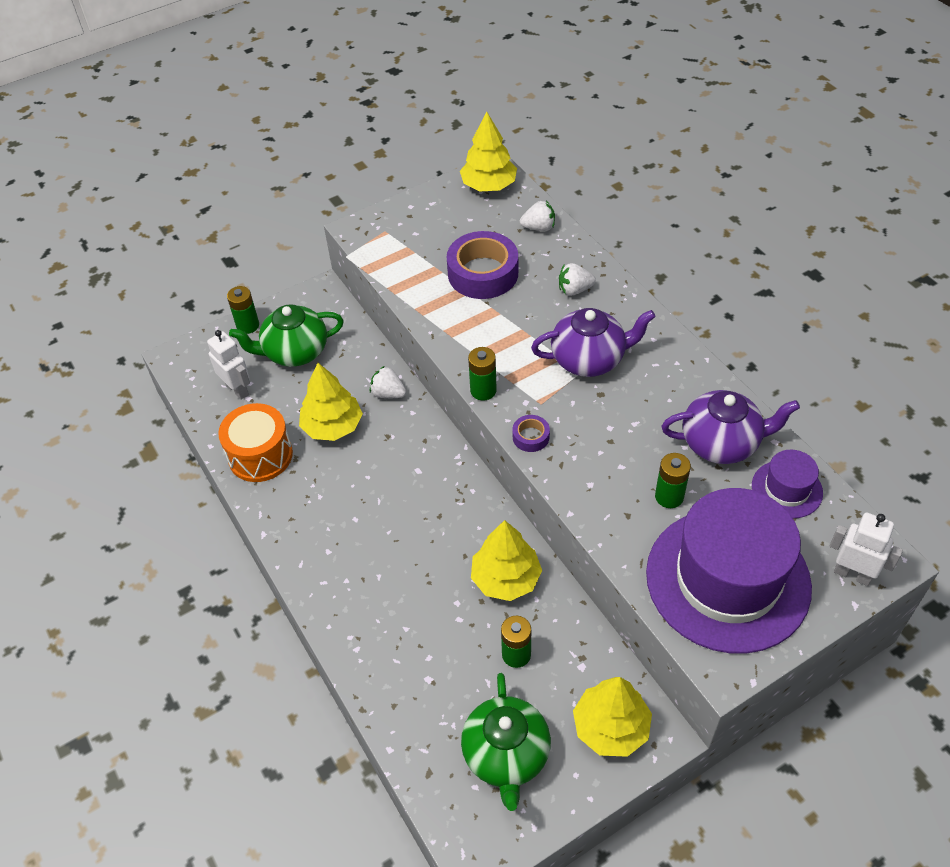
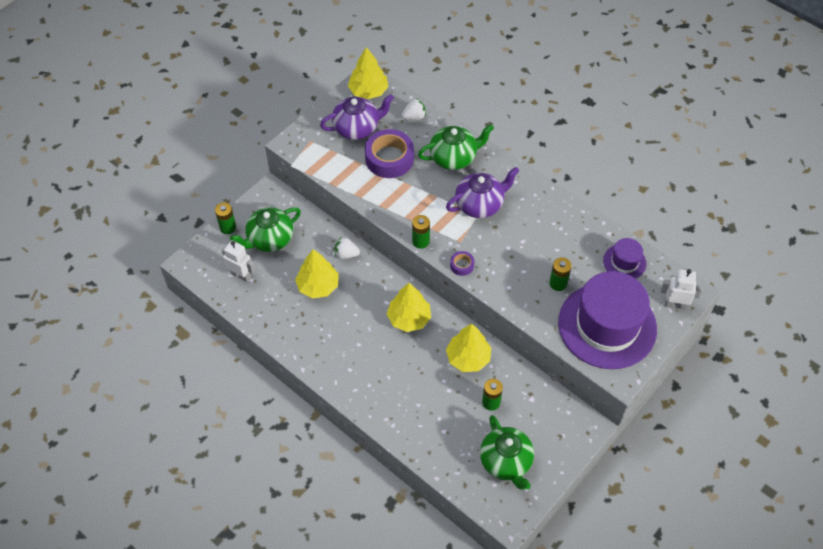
camera: 20 degrees left, 5 degrees up
(260, 455) = (277, 317): orange drum -> none
(574, 290) = (454, 157): white strawberry -> green teapot
(610, 727) = (560, 429): yellow tree -> yellow tree (409, 318)
(721, 443) = (578, 242): purple teapot -> purple teapot (357, 128)

